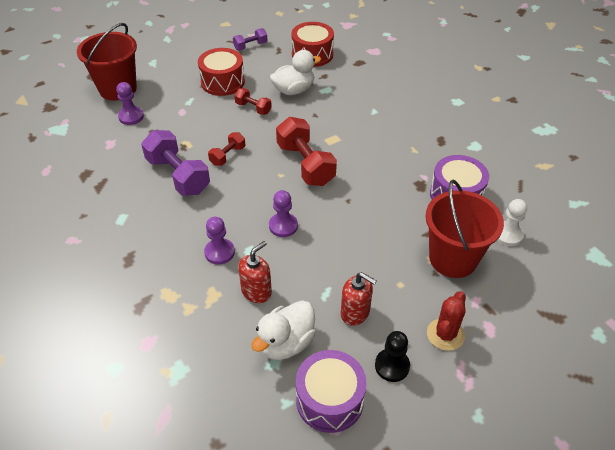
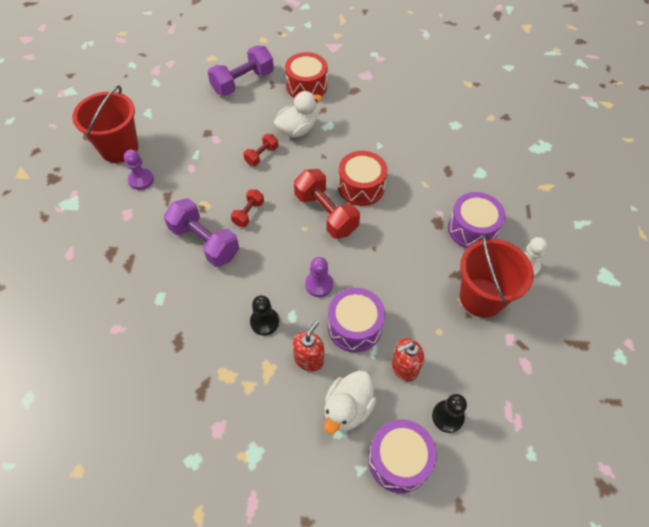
camera: 10 degrees left, 10 degrees up
(219, 252) = (264, 322): purple pawn -> black pawn
(222, 82) = (224, 128): red drum -> red drum (361, 187)
(250, 46) = (243, 82): purple dumbbell -> purple dumbbell, size x1.89
(253, 108) = (261, 155): red dumbbell -> red dumbbell turned 75 degrees counterclockwise
(311, 268) = (354, 326): none -> purple drum
(355, 313) = (404, 367): red soap dispenser -> red soap dispenser turned 135 degrees clockwise
(445, 334) = (488, 377): red cactus -> none

